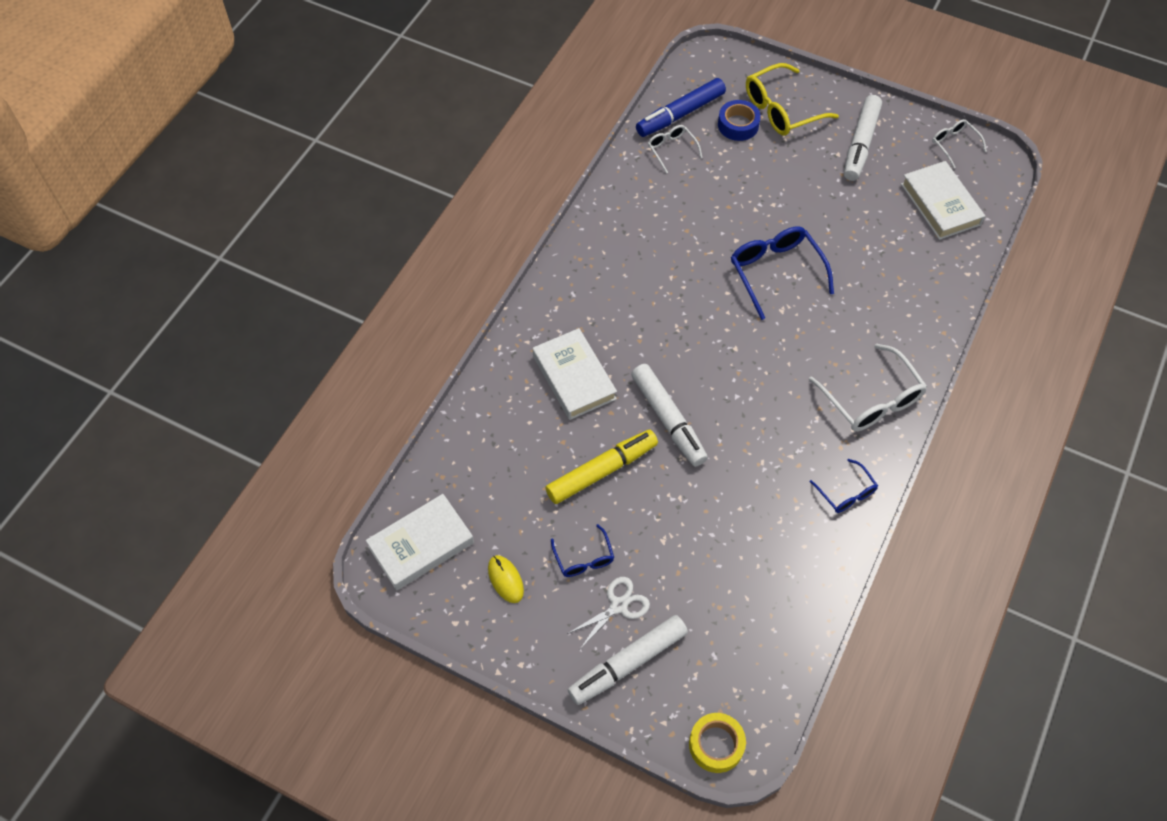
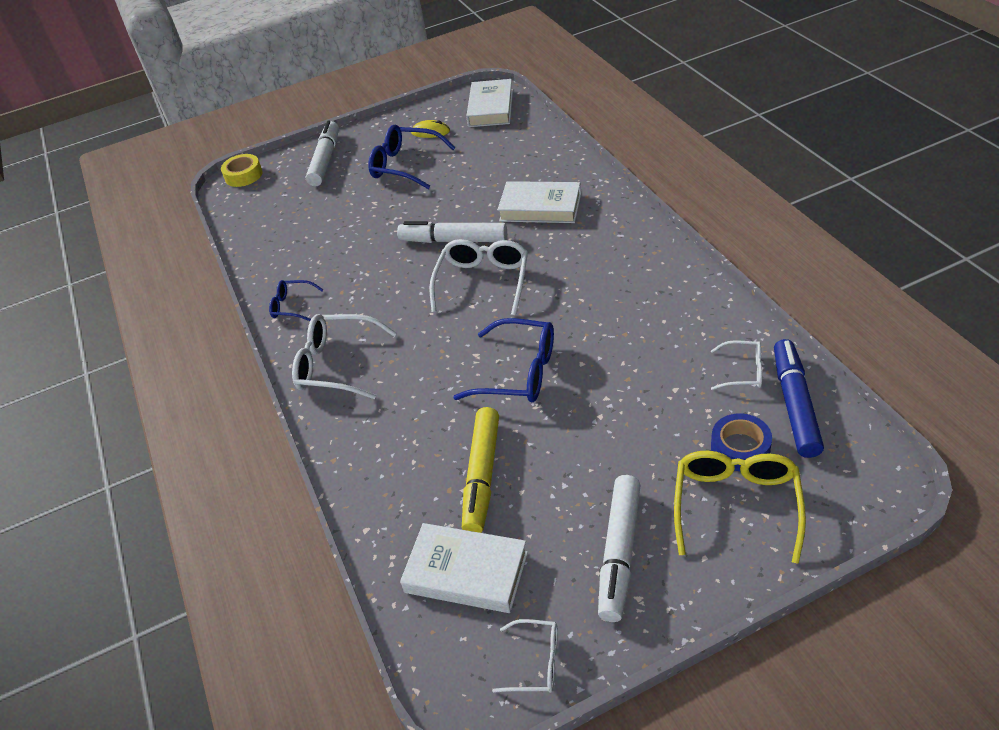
camera: 135 degrees right, 15 degrees down
(584, 558) = (405, 165): blue glasses -> blue glasses, size x1.80
(602, 471) = (452, 194): yellow marker -> yellow marker (482, 476)
(618, 606) = (360, 168): white scissors -> none
(702, 358) = (483, 282): none -> white glasses
(860, 144) = (619, 553): white marker -> white marker turned 135 degrees counterclockwise

